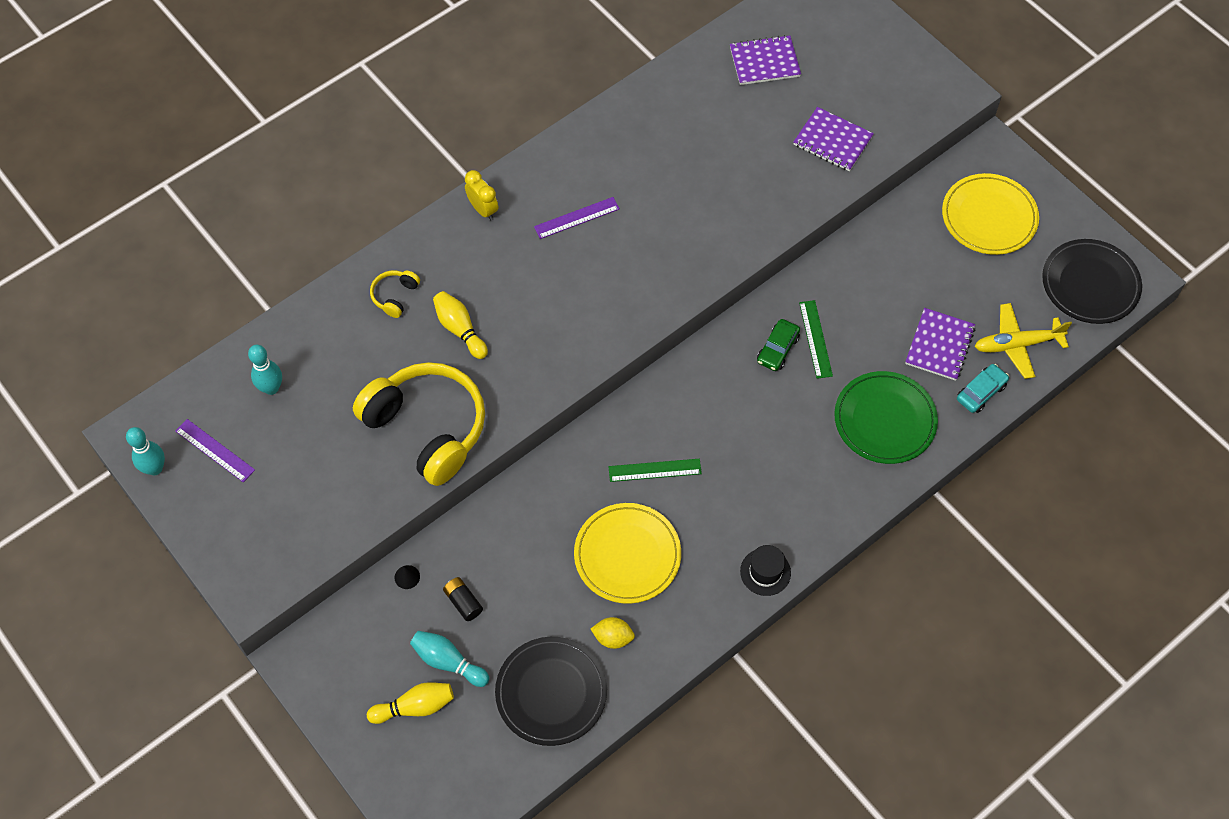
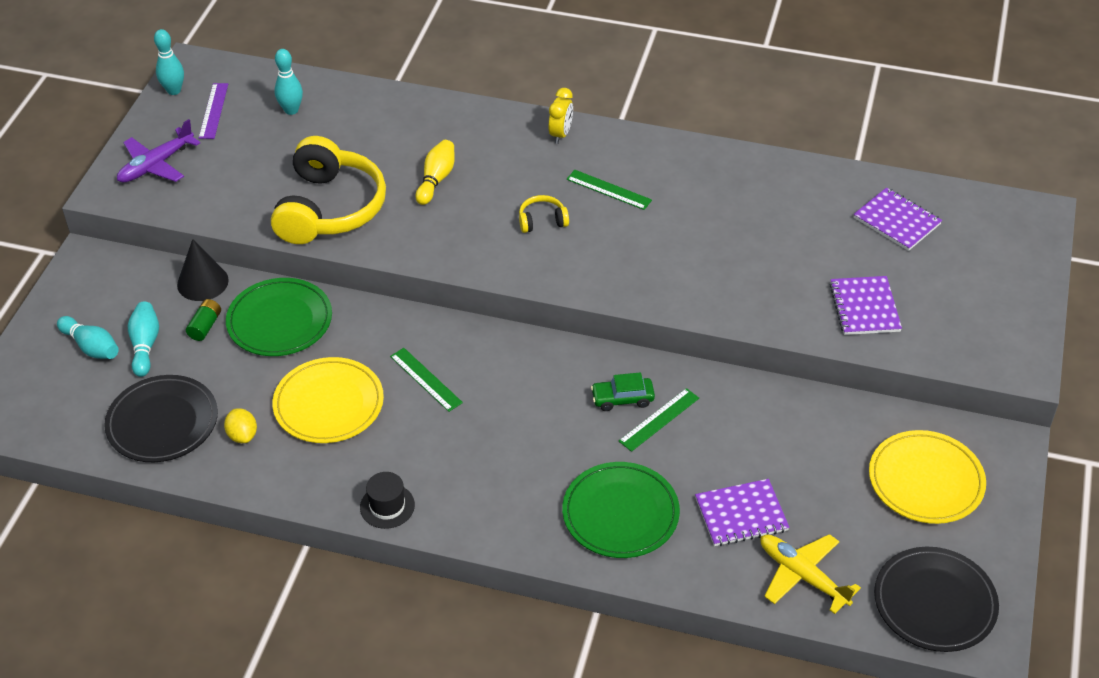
camera: 55 degrees right, 15 degrees down
(249, 535) = (156, 165): none -> purple plane
(395, 296) = (432, 129): yellow headphones -> yellow headphones (542, 221)
(407, 577) = (202, 282): black cone -> black cone, size x2.09
(415, 707) = (91, 347): yellow bowling pin -> turquoise bowling pin
(463, 602) = (205, 326): black battery -> green battery
(504, 541) = (280, 321): none -> green plate
(577, 218) = (608, 190): purple ruler -> green ruler
(981, 392) = (720, 573): turquoise car -> none

